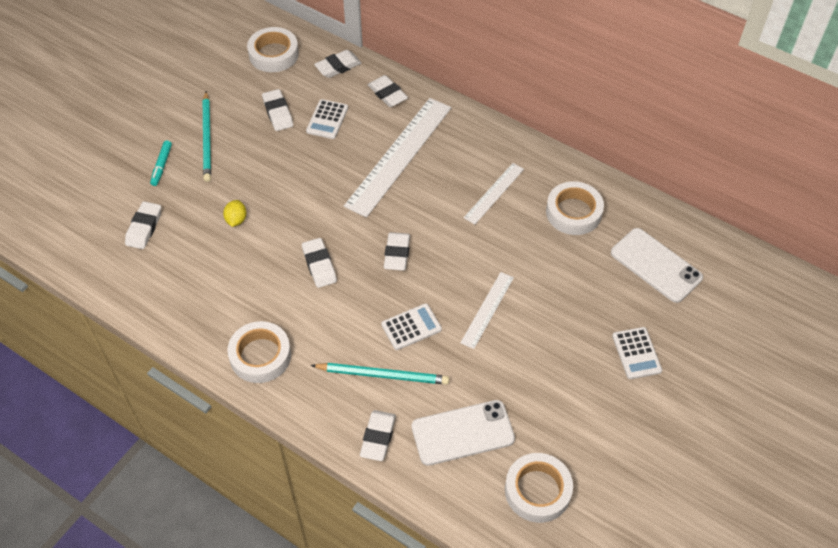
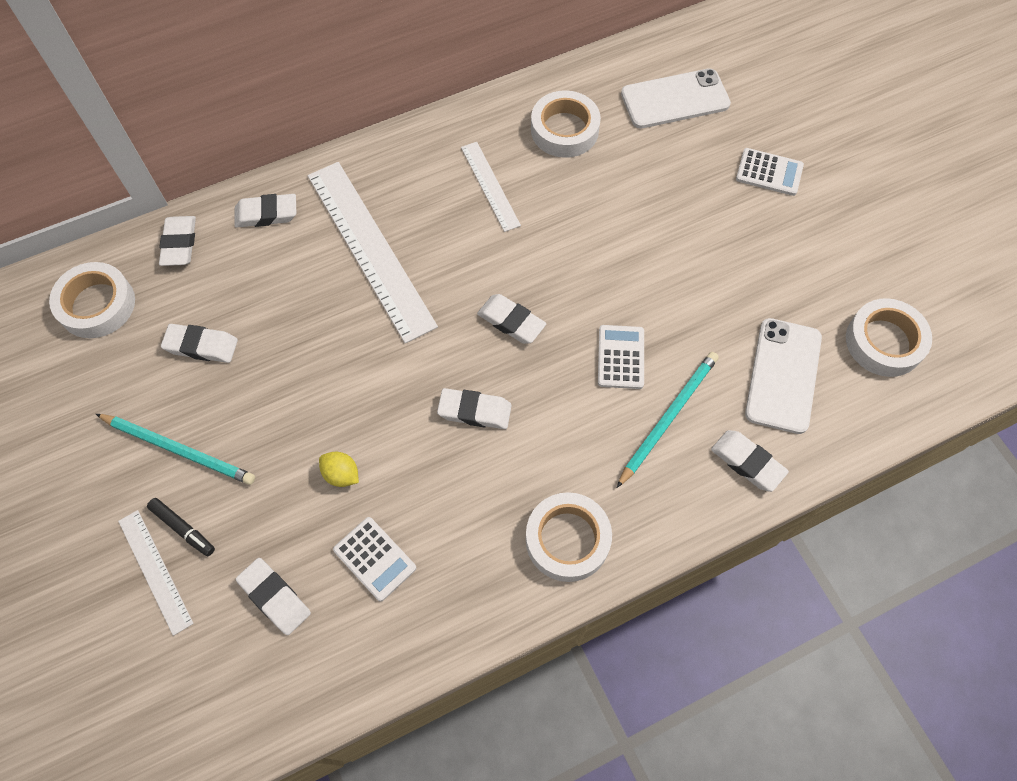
camera: 60 degrees left, 10 degrees up
(161, 166) = (183, 529): turquoise marker -> black marker
(327, 119) = (256, 296): white calculator -> white calculator (374, 559)
(487, 309) = (641, 272): white ruler -> white ruler (155, 571)

